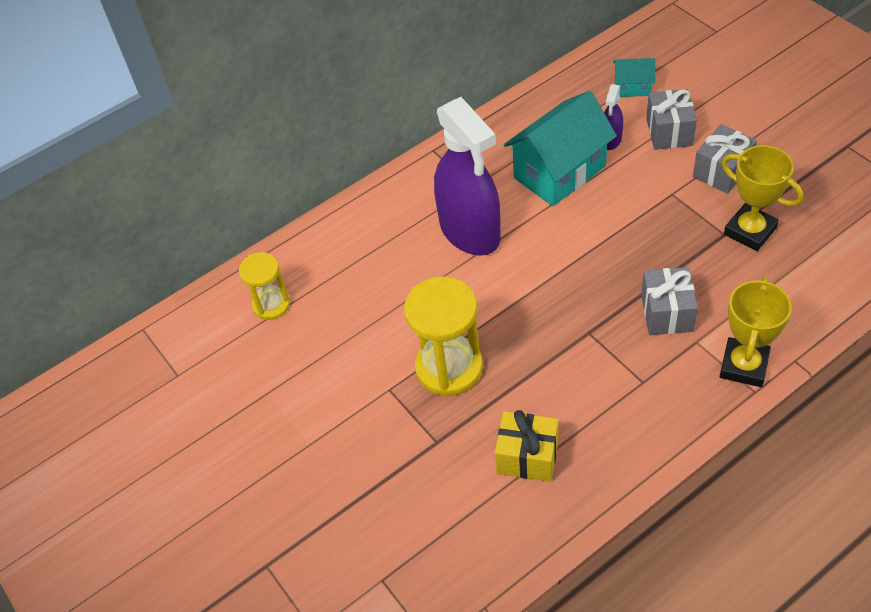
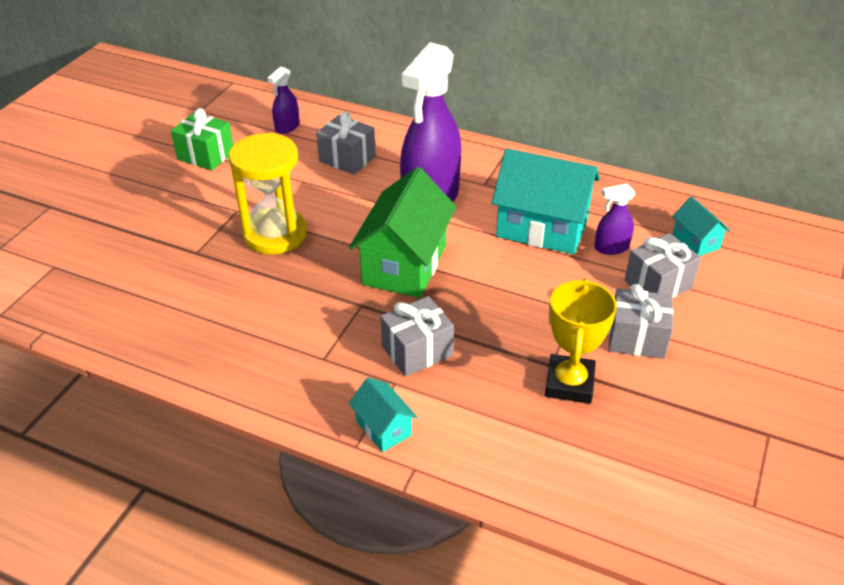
camera: 55 degrees right, 10 degrees down
(271, 304) = (287, 127): yellow hourglass -> purple spray bottle
(272, 391) = (206, 155): none -> green gift
(364, 272) = (347, 159): none -> grey gift
(527, 457) = (203, 309): yellow gift -> none
(552, 283) = (404, 264): none -> green house
(744, 366) = (383, 428): yellow trophy -> turquoise house

